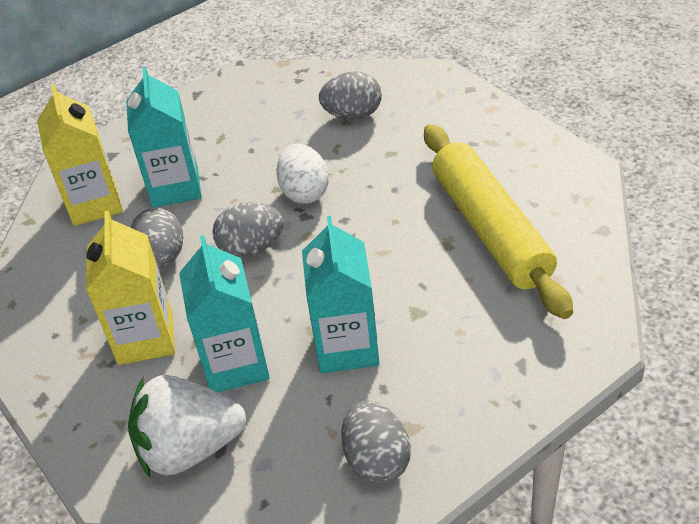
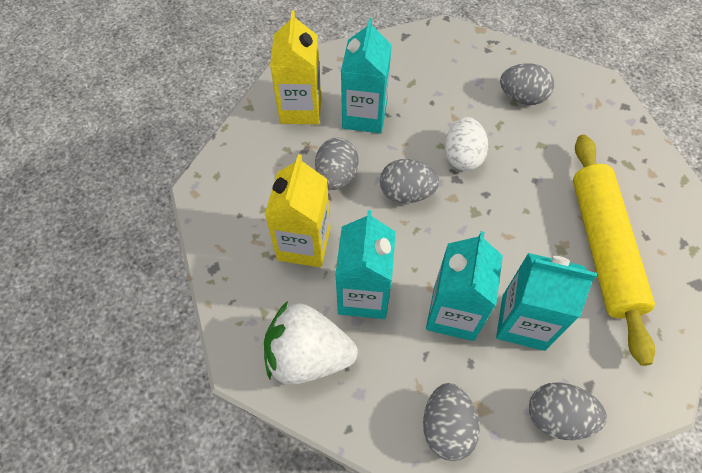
camera: 15 degrees right, 15 degrees up
(428, 328) = (523, 322): none -> turquoise carton
(496, 405) = (557, 417): none -> grey egg

